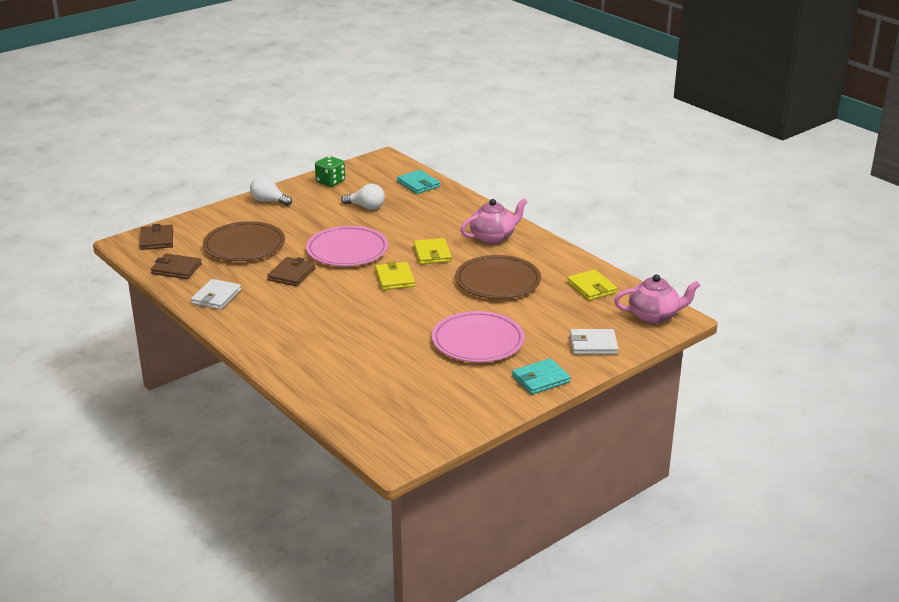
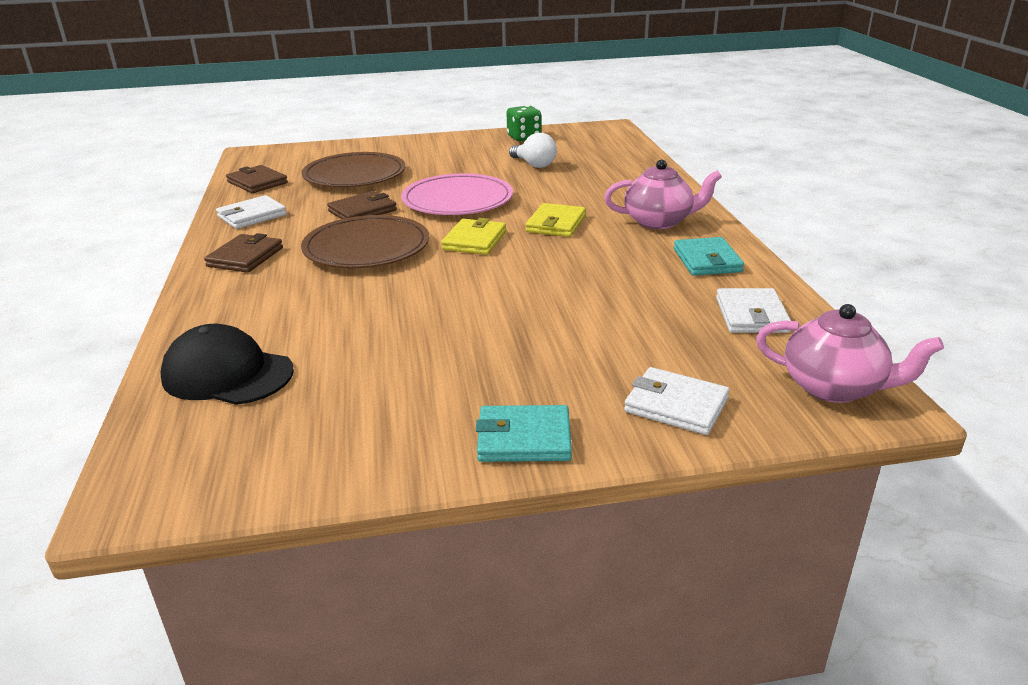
camera: 30 degrees right, 0 degrees up
(157, 240) = (281, 155): brown wallet -> brown wallet (245, 257)
(269, 201) = (436, 143): white light bulb -> none
(356, 395) = (227, 374): none -> black cap
(418, 184) = (622, 154): turquoise wallet -> turquoise wallet (707, 260)
(478, 341) = (490, 346): pink plate -> none
(498, 281) = (610, 273): brown plate -> brown plate (366, 248)
(591, 287) = (751, 315): yellow wallet -> white wallet

